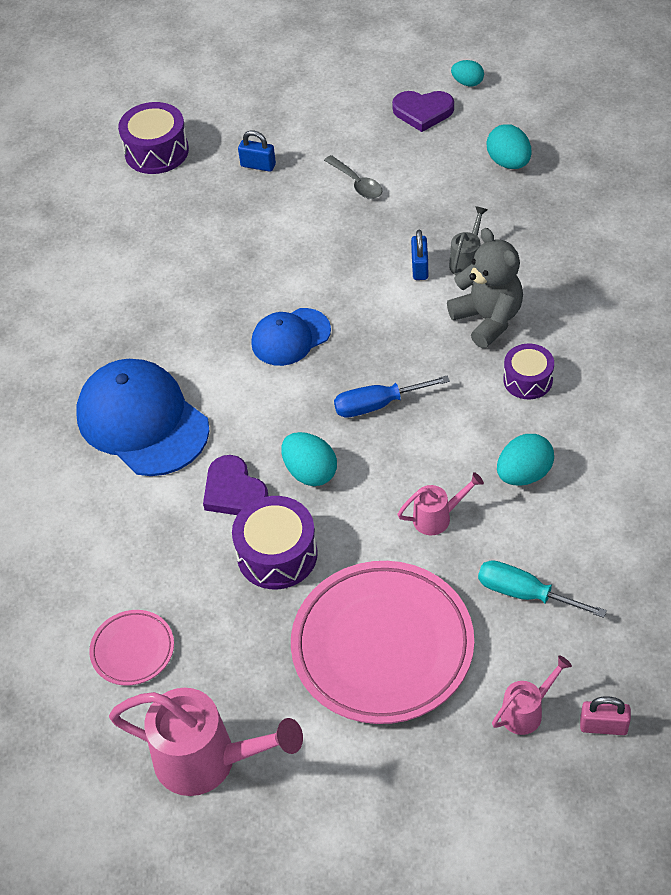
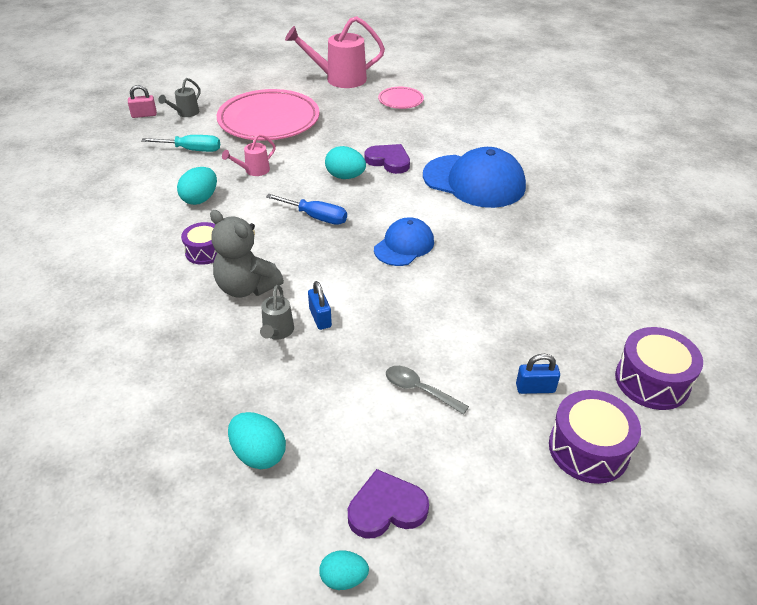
camera: 155 degrees right, 10 degrees down
(277, 554) = (345, 141): purple drum -> purple drum (588, 449)
(377, 405) = (316, 217): blue screwdriver -> blue screwdriver turned 60 degrees clockwise
(526, 711) = (185, 113): pink watering can -> grey watering can

